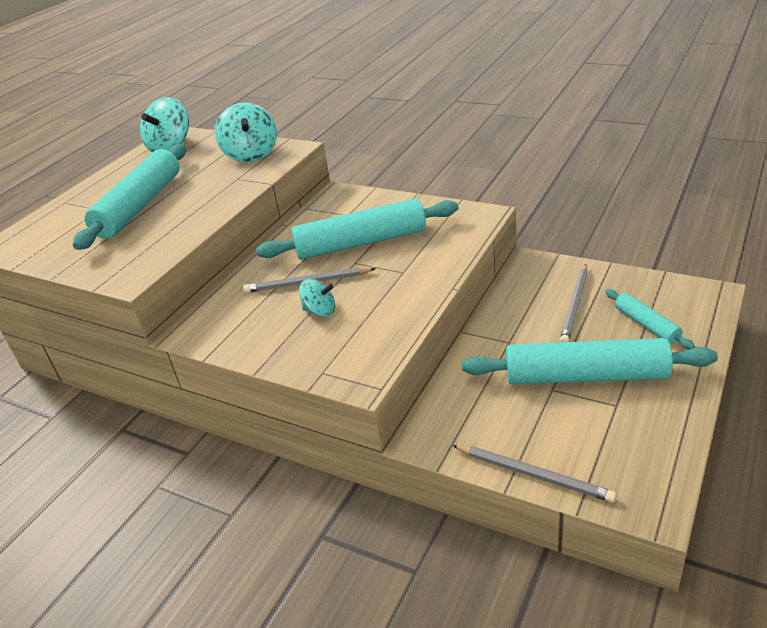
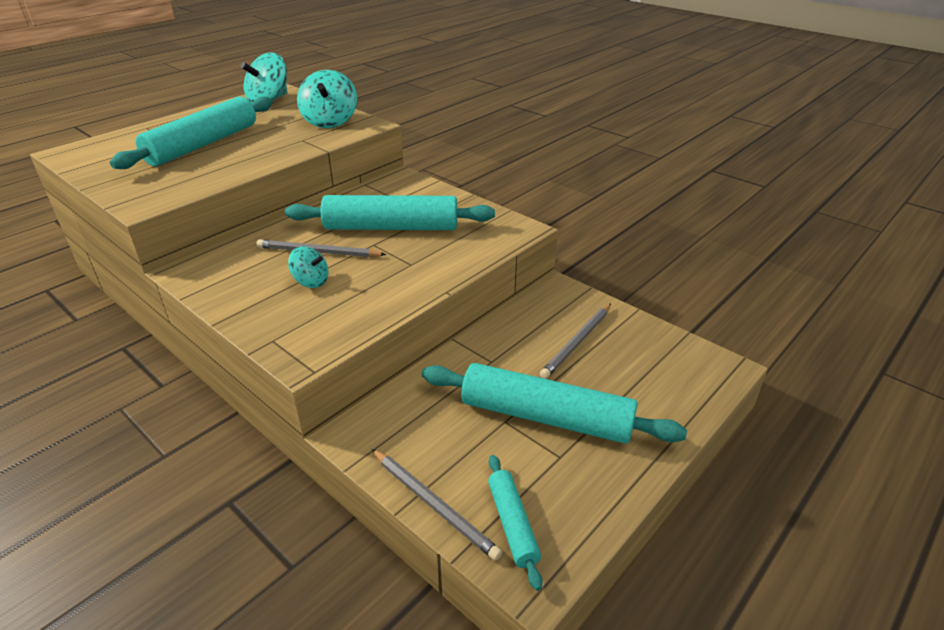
camera: 10 degrees right, 0 degrees up
(646, 324) = (639, 381): turquoise rolling pin -> turquoise rolling pin (513, 524)

